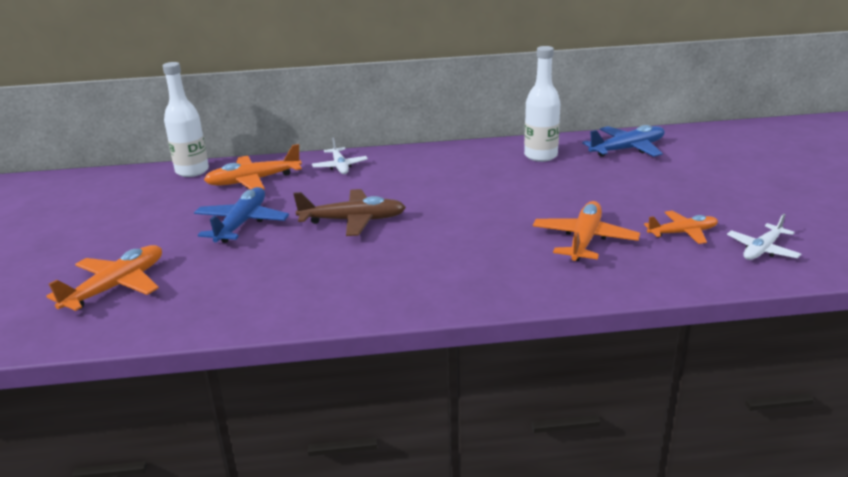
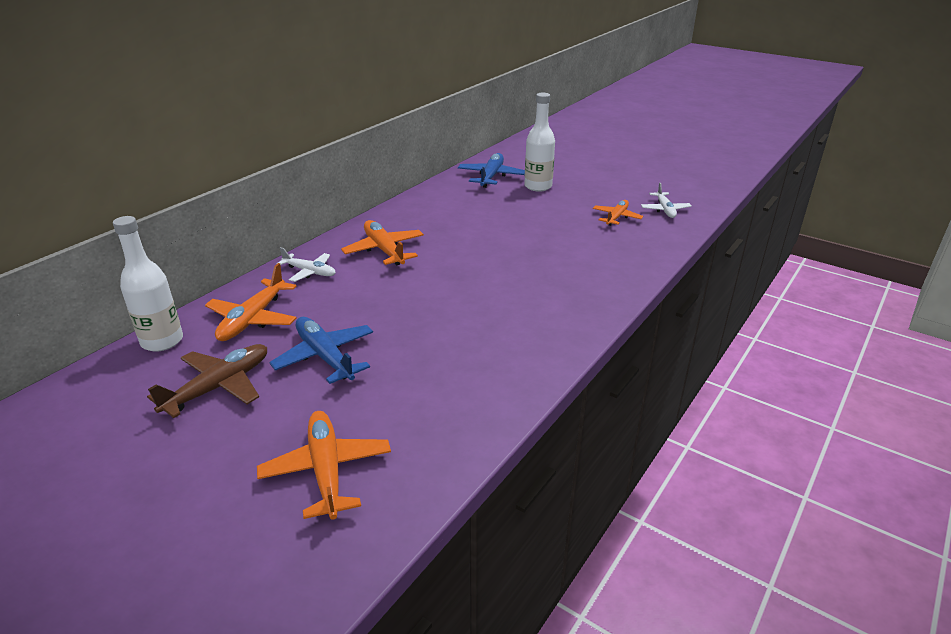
camera: 50 degrees left, 5 degrees up
(352, 220) = (413, 307): brown plane -> brown plane (218, 387)
(540, 156) = (447, 202): white bottle -> white bottle (538, 186)
(584, 240) = (580, 246): orange plane -> orange plane (384, 250)

